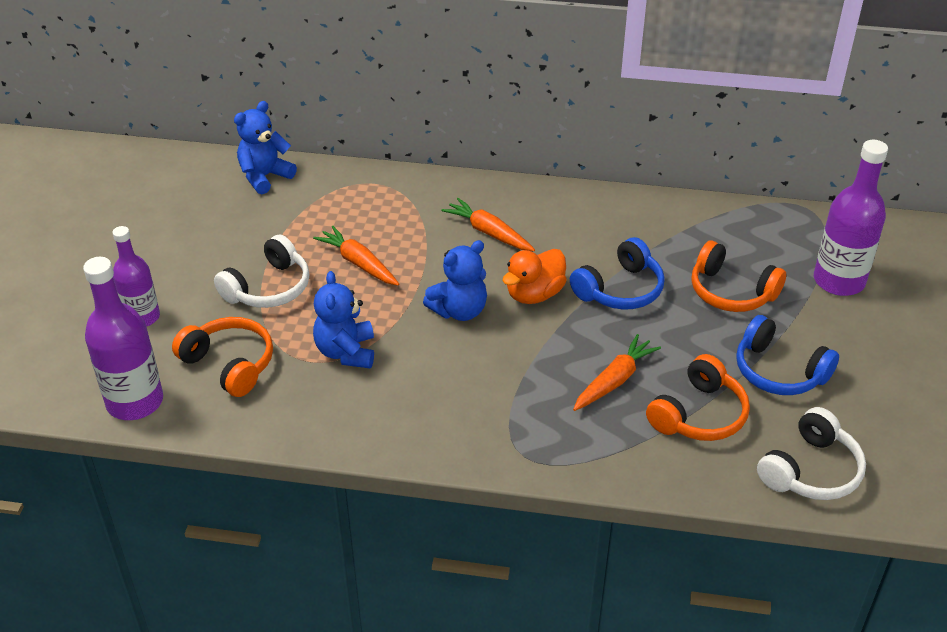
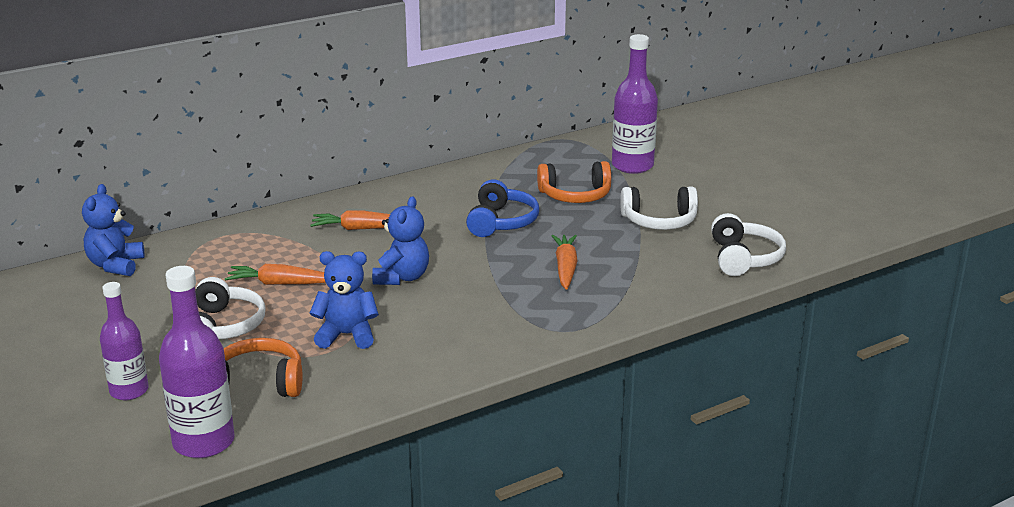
camera: 40 degrees left, 15 degrees down
(346, 352) = (347, 335): blue teddy bear -> blue teddy bear turned 135 degrees clockwise
(534, 294) = (445, 247): orange duck -> none
(699, 415) = (642, 261): orange headphones -> none
(779, 371) = (659, 221): blue headphones -> white headphones

